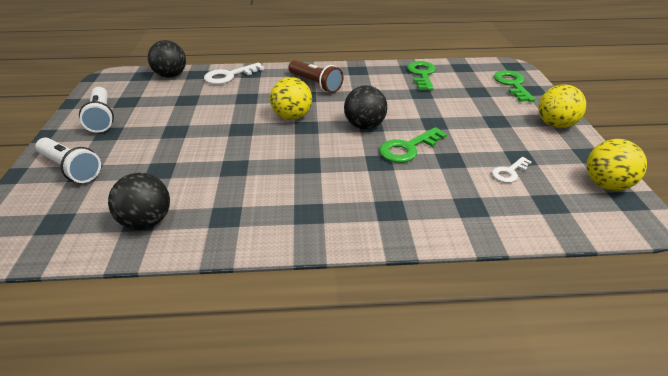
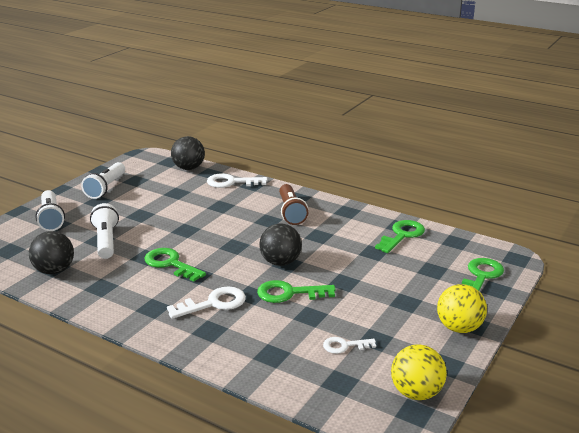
camera: 35 degrees right, 10 degrees down
(169, 168) = (106, 241): none -> white flashlight
(269, 164) = (170, 264): none -> green key
(292, 117) = (234, 234): yellow ball -> none
(359, 184) = (213, 303): none -> white key

